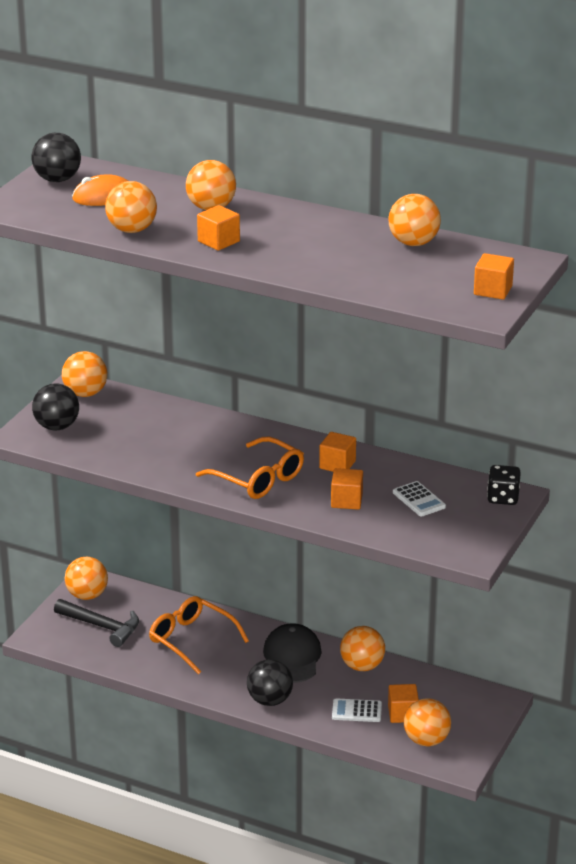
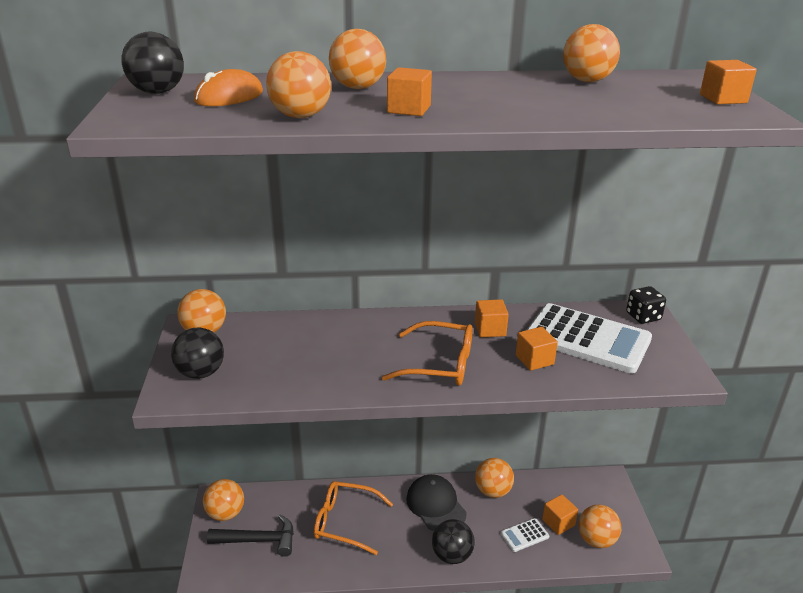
camera: 30 degrees left, 0 degrees up
(419, 500) = (587, 339): white calculator -> white calculator, size x2.29

